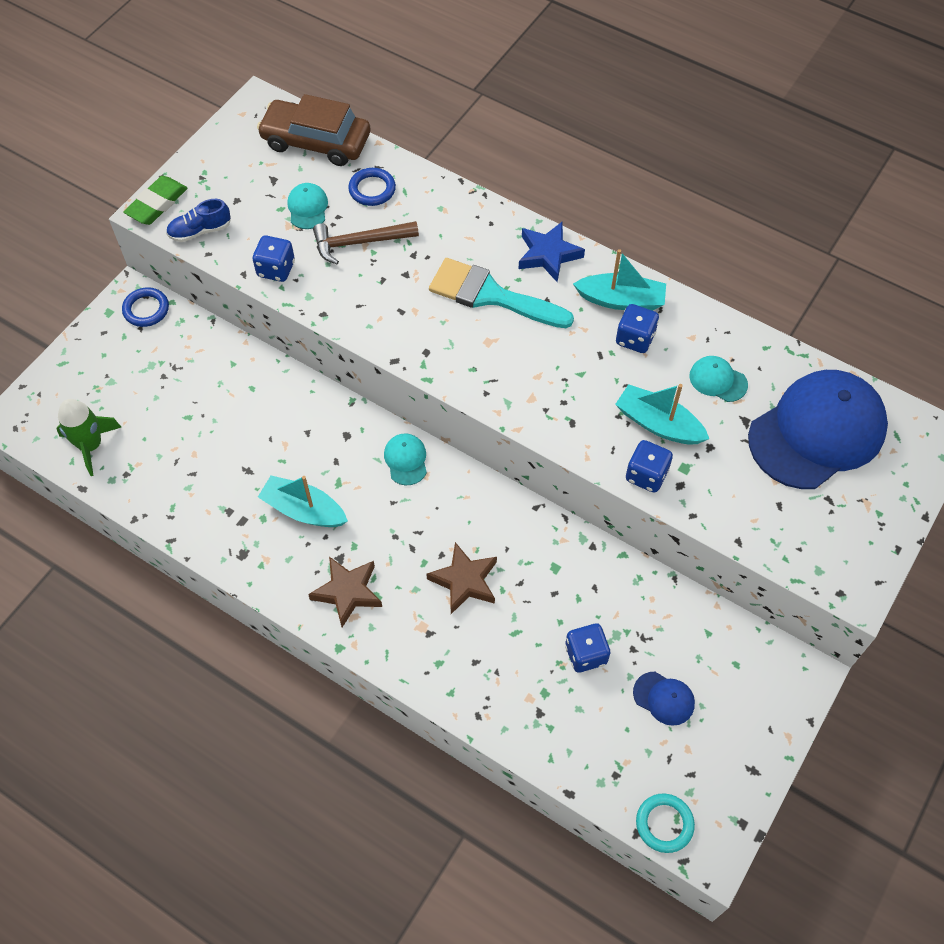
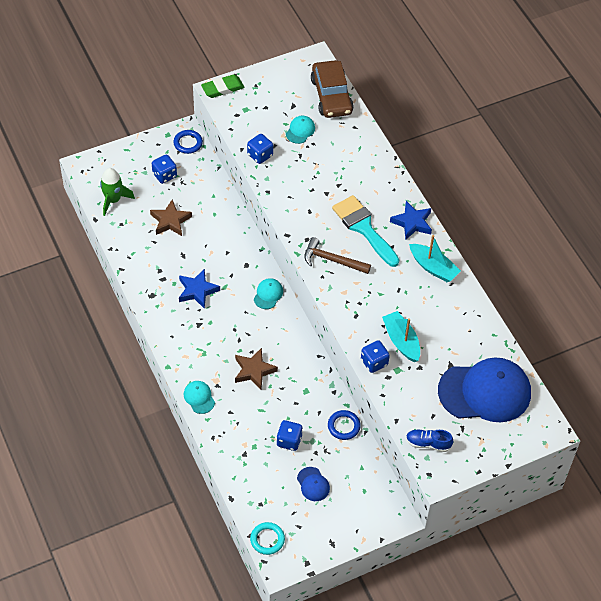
camera: 30 degrees right, 5 degrees down
(200, 231) = (235, 114): blue shoe -> blue shoe (428, 443)
(304, 510) = (197, 290): turquoise boat -> blue star
(316, 141) = (331, 96): brown car -> brown car turned 150 degrees counterclockwise
(348, 592) = (191, 343): brown star -> brown star (170, 221)
(359, 242) = (314, 163): brown hammer -> brown hammer (332, 260)
(372, 189) = (342, 138): blue ring -> blue ring (343, 426)
(635, 339) = (424, 291): blue dice -> blue dice (164, 175)
(718, 380) = (452, 337): turquoise cap -> turquoise cap (199, 397)

